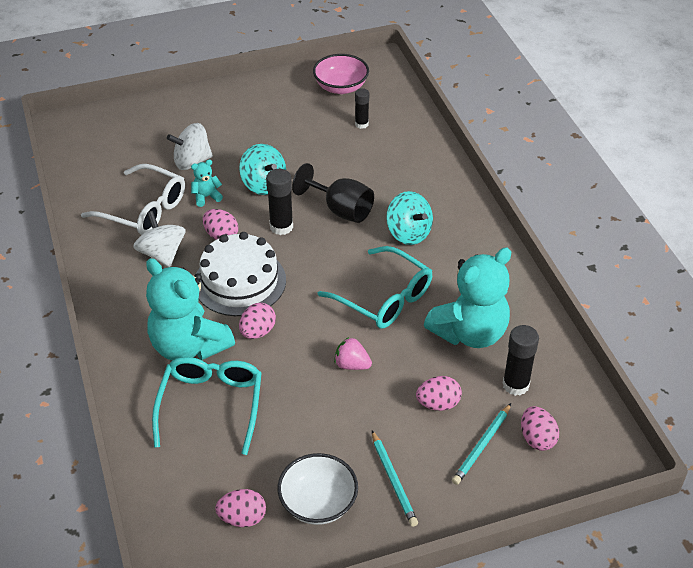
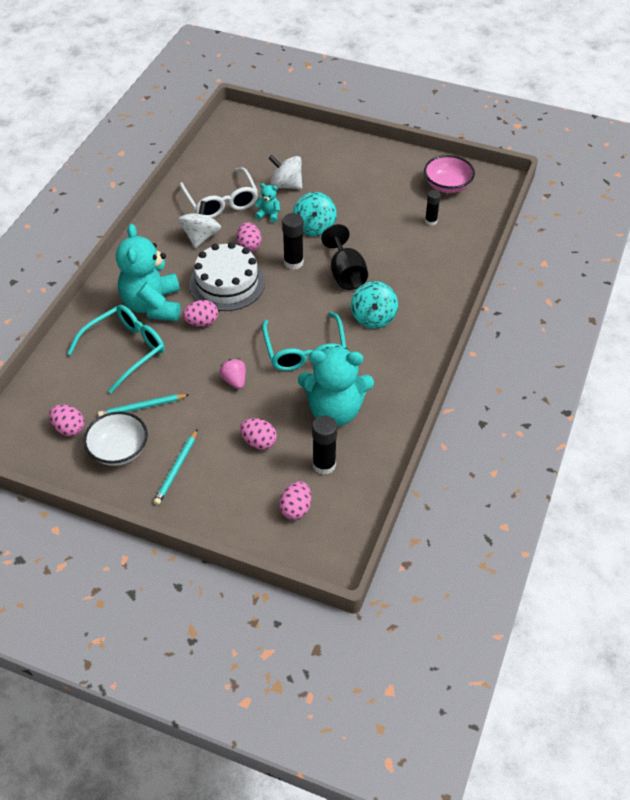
camera: 40 degrees right, 5 degrees up
(482, 445) = (255, 487): turquoise pencil -> turquoise pencil (142, 407)

